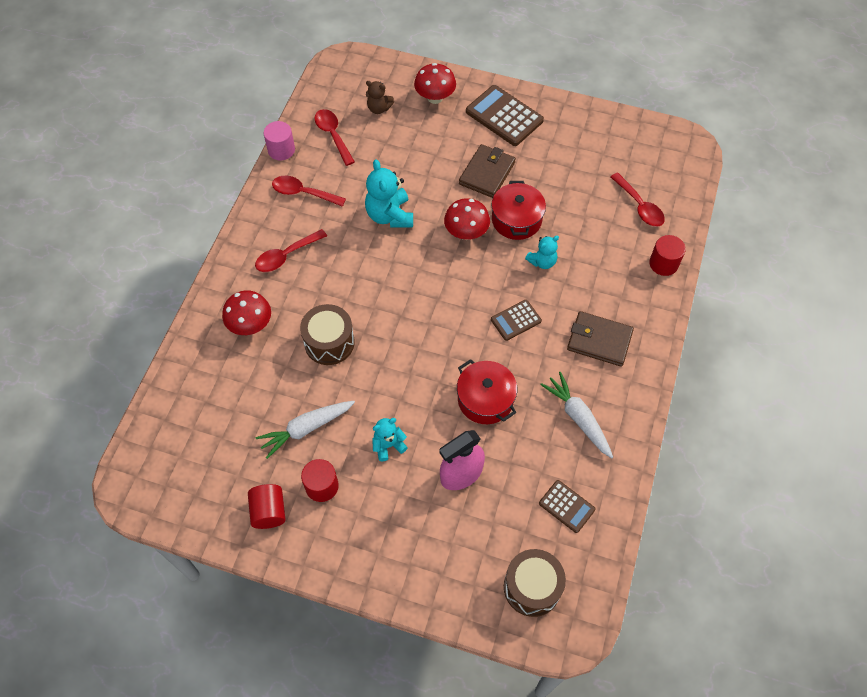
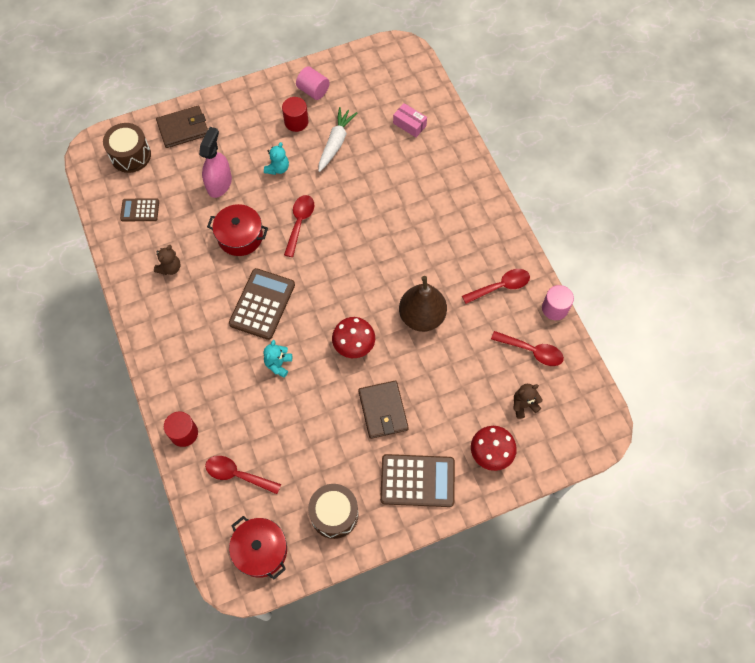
camera: 140 degrees right, 5 degrees up
(217, 392) = (409, 124): none -> pink box
(250, 325) = (433, 174): red mushroom -> none
(269, 511) = (313, 91): red cylinder -> pink cylinder
(286, 256) = (461, 233): red spoon -> red spoon (299, 222)
(329, 342) = (373, 199): brown drum -> brown drum (334, 514)
(390, 215) = (422, 316): turquoise teddy bear -> brown pear
(516, 220) = (325, 385): red pot -> red pot (261, 550)
(516, 320) = (262, 304): brown calculator -> brown calculator, size x1.76
(578, 418) = (170, 268): white carrot -> brown teddy bear
(599, 340) = (192, 332): brown wallet -> brown wallet (183, 128)

